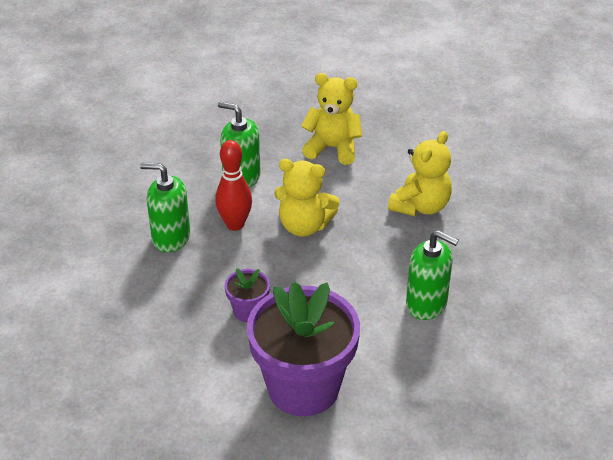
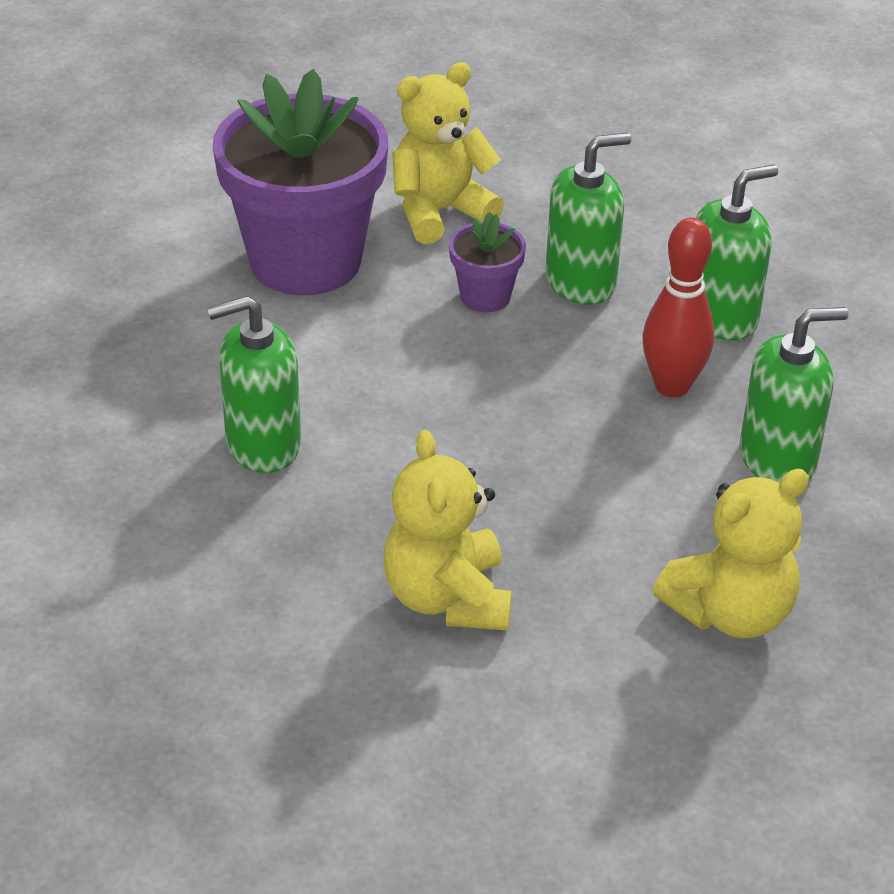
camera: 135 degrees right, 0 degrees up
(199, 290) = (581, 282): none -> green soap dispenser
(304, 226) = (577, 446): yellow teddy bear -> yellow teddy bear (439, 212)

